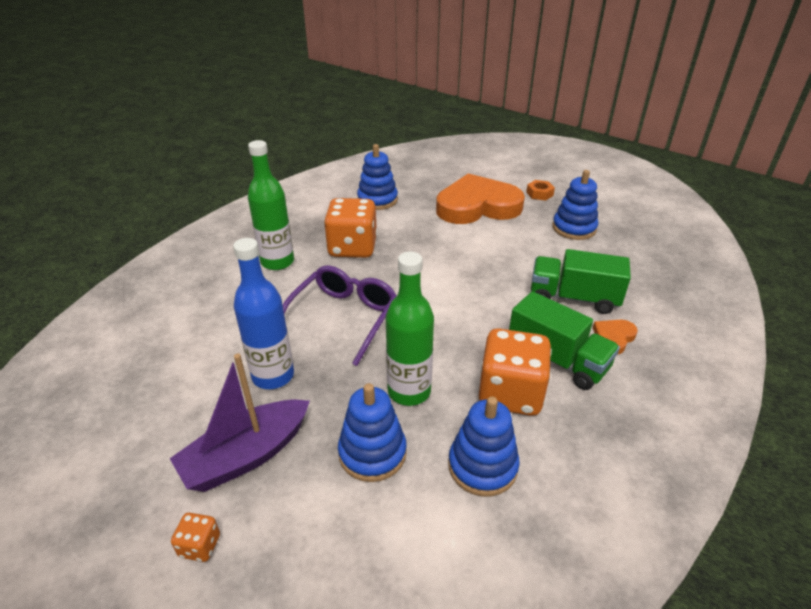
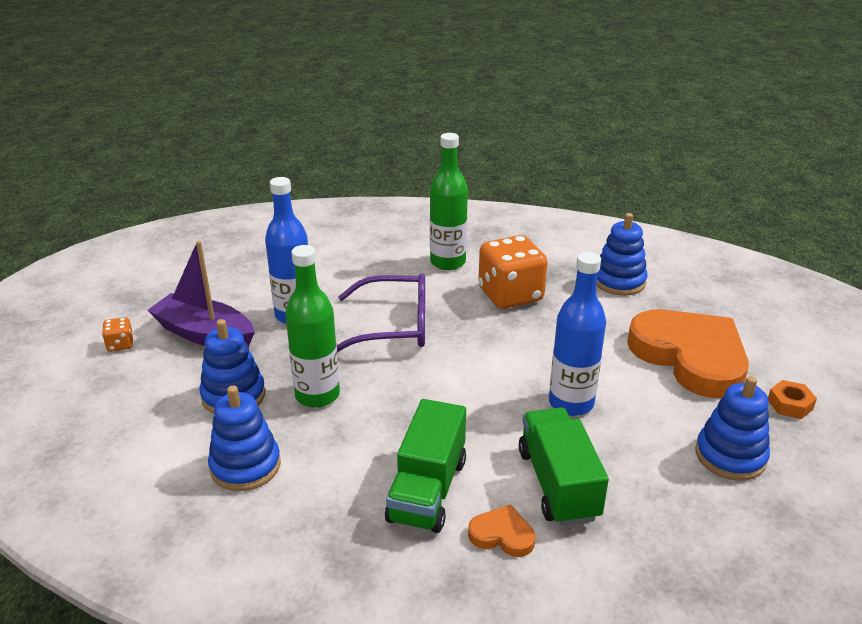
camera: 65 degrees right, 5 degrees down
(496, 265) = (571, 403): none -> blue bottle
(510, 393) = (351, 464): orange dice -> none

